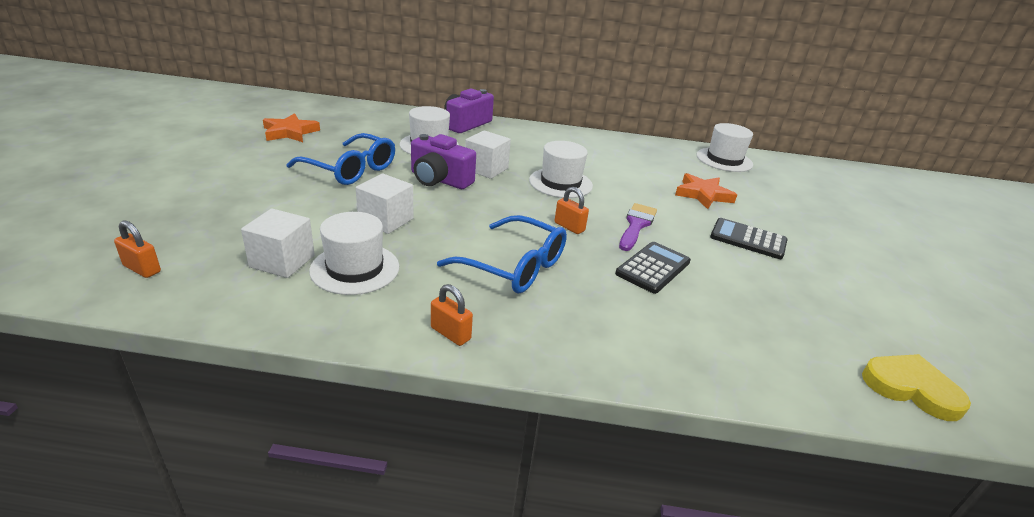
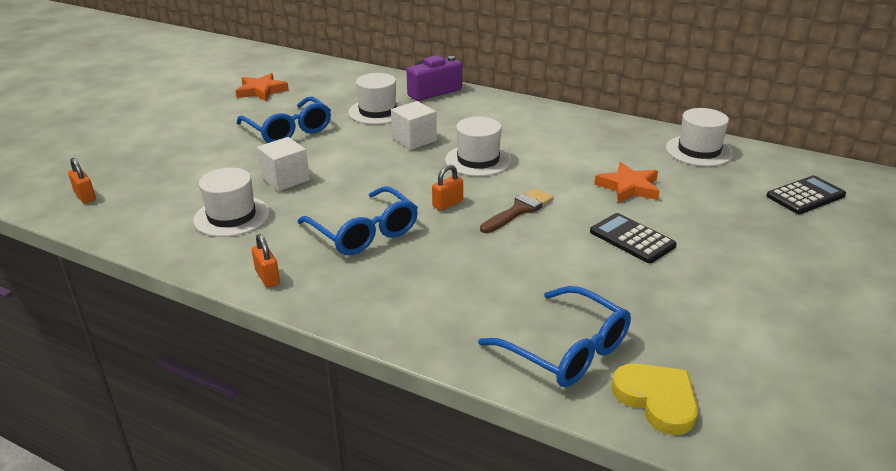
camera: 25 degrees right, 0 degrees up
(282, 261) = (182, 203): white cube -> none
(439, 180) = (360, 147): purple camera -> none
(569, 227) = (447, 204): orange padlock -> orange padlock turned 75 degrees clockwise
(636, 225) = (519, 210): purple brush -> brown brush
(653, 268) = (496, 252): black calculator -> black calculator (805, 196)
(798, 355) = (566, 350): none -> blue glasses

